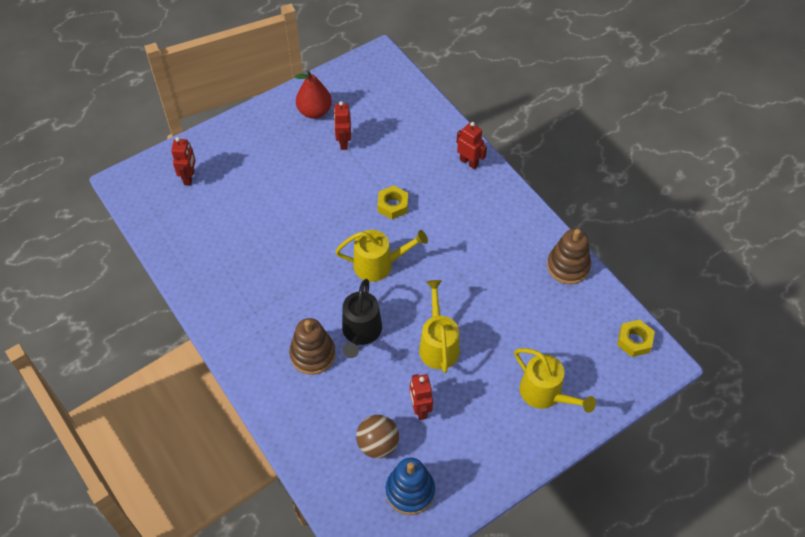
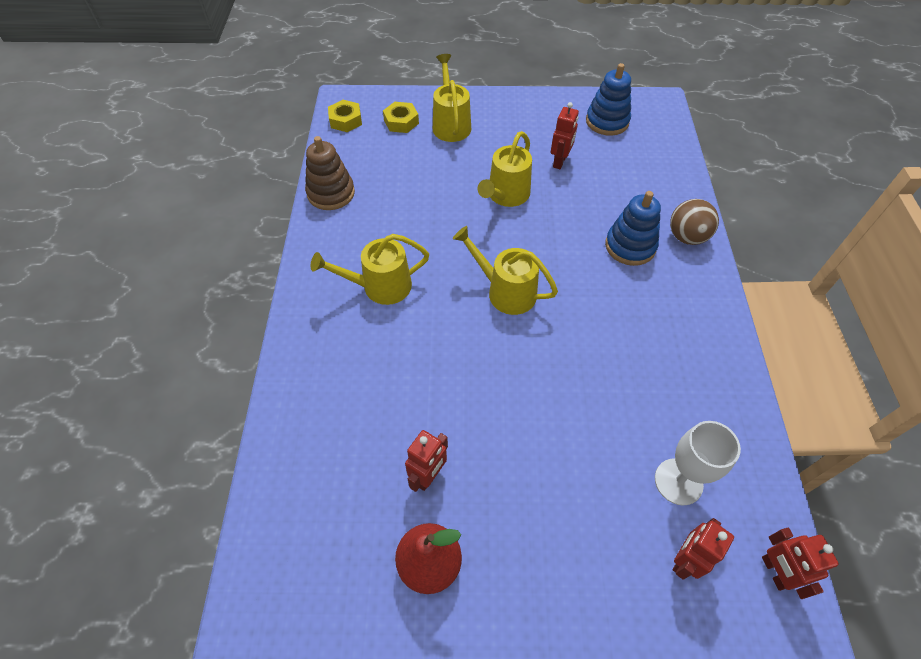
camera: 145 degrees left, 0 degrees up
(207, 211) = (678, 481): none -> white goblet
(313, 354) = (630, 246): brown stacking toy -> blue stacking toy
(361, 333) = (570, 240): black watering can -> none
(378, 444) = (613, 157): brown ball -> brown ball (686, 237)
(392, 205) = (438, 347): yellow nut -> yellow nut (401, 122)
(463, 220) = (380, 287): none -> yellow watering can
(469, 162) = (307, 347): red robot -> red robot (774, 572)

